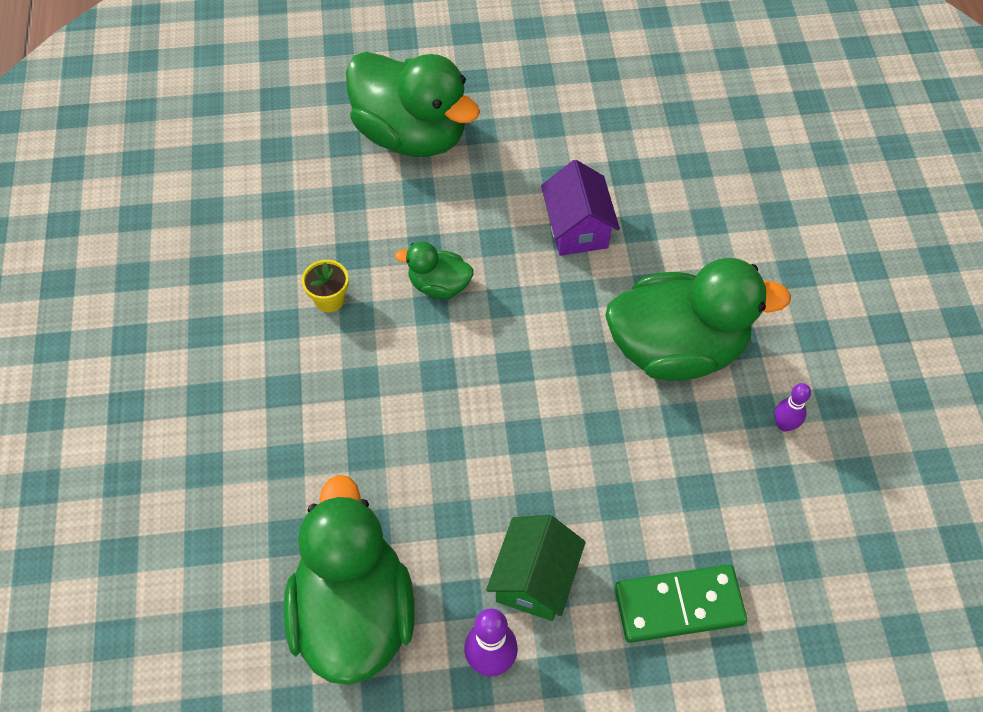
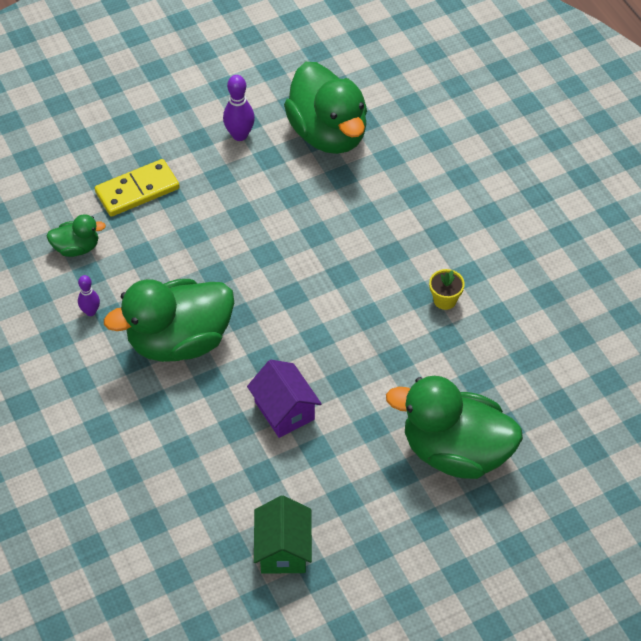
camera: 160 degrees right, 5 degrees down
(439, 285) = (371, 334): green duck -> green duck (76, 248)
(534, 579) = (229, 178): green house -> green house (283, 549)
(679, 605) = (137, 190): green domino -> yellow domino

